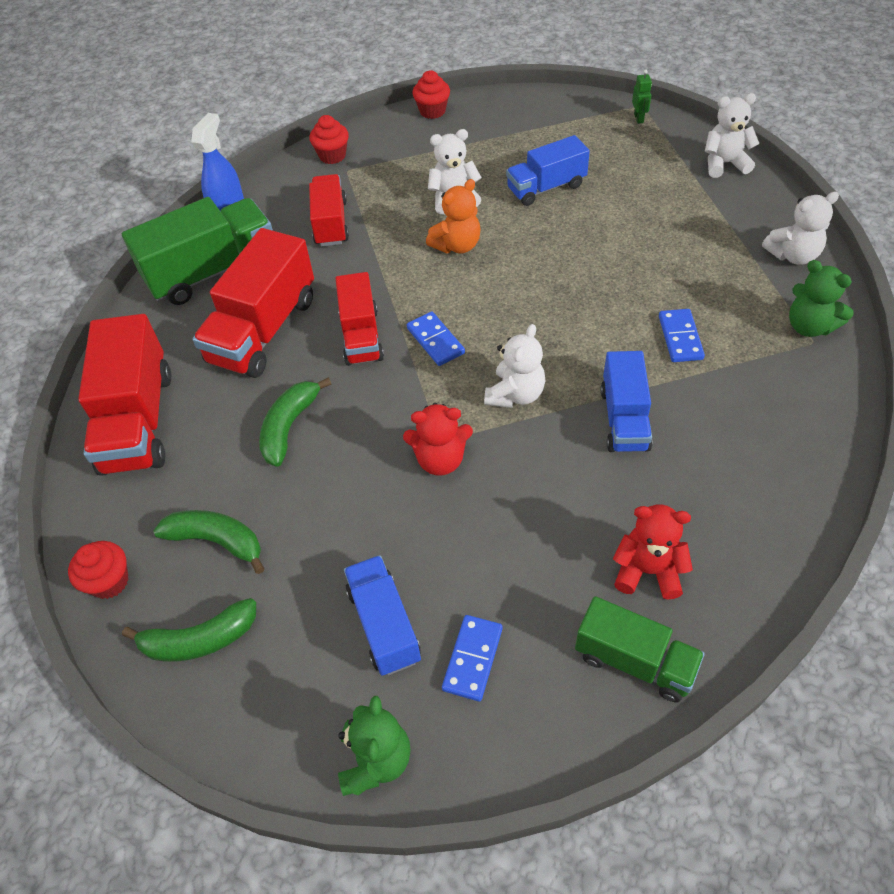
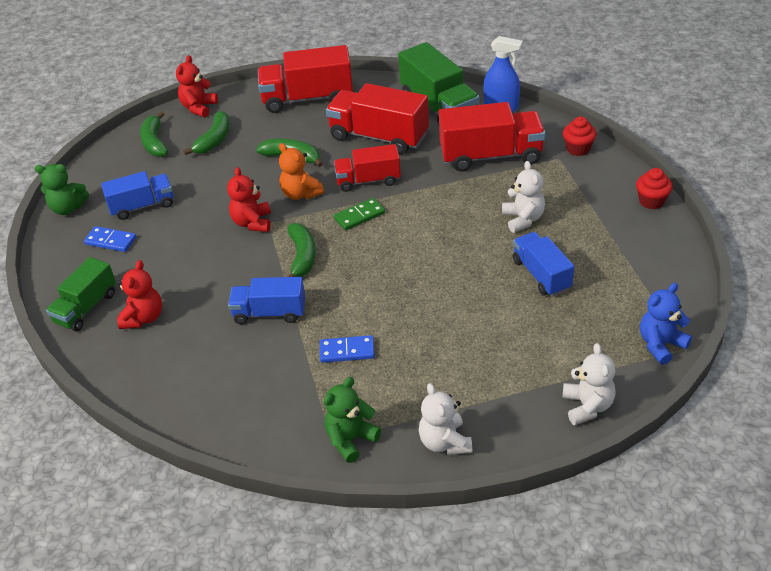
camera: 90 degrees right, 10 degrees down
(109, 581) = (199, 108): red cupcake -> red teddy bear
(331, 223) = (491, 156): red truck -> red truck, size x1.59
(435, 341) = (359, 216): blue domino -> green domino
(457, 245) = (464, 223): orange teddy bear -> orange teddy bear (301, 194)
(515, 394) = (302, 257): white teddy bear -> green banana
(639, 118) = (660, 344): green robot -> blue teddy bear

